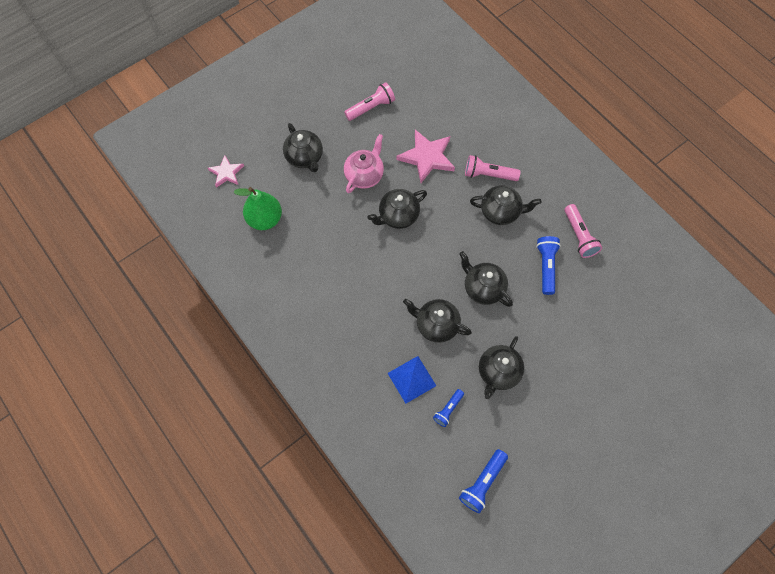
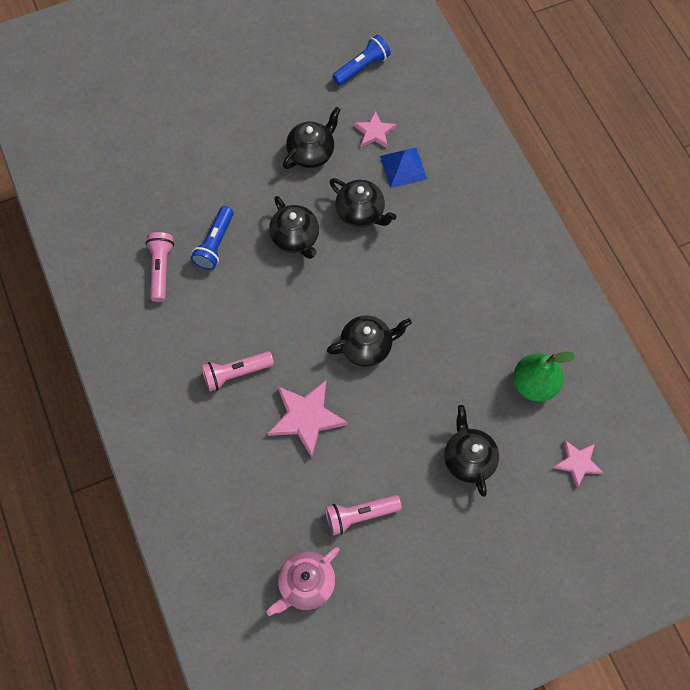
camera: 165 degrees left, 0 degrees up
(364, 175) = (395, 412): pink teapot -> pink teapot (306, 584)
(448, 409) = (374, 132): blue flashlight -> pink star
(488, 174) = (236, 373): pink flashlight -> pink flashlight turned 135 degrees clockwise
(500, 212) = (240, 320): black teapot -> none

